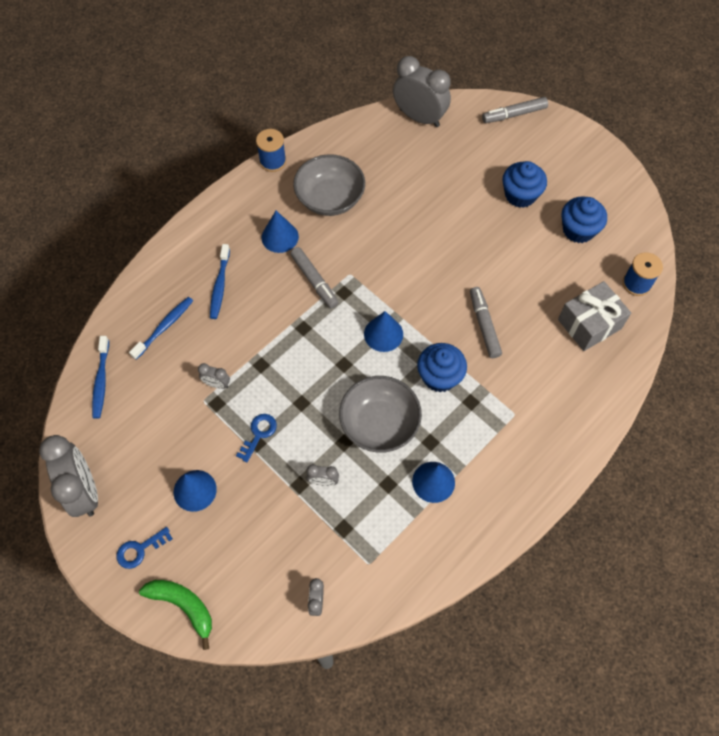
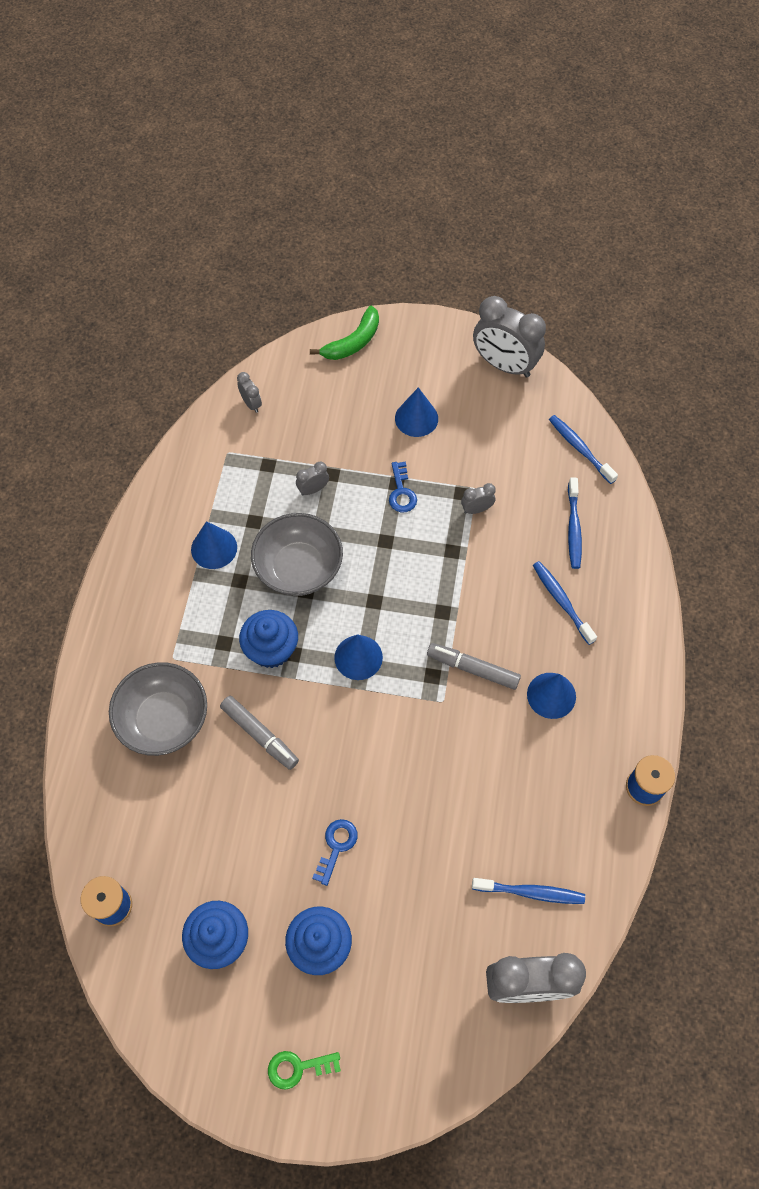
camera: 145 degrees right, 0 degrees up
(140, 550) = (420, 355): blue key -> blue key (336, 846)
(183, 606) = (353, 342): green banana -> green banana turned 45 degrees counterclockwise
(330, 198) = (538, 781): grey bowl -> grey bowl (164, 719)
(382, 152) = (530, 892): none -> blue toothbrush
(514, 114) = (408, 1086): grey marker -> none
(568, 151) = (298, 1068): none -> green key
(589, 324) = (144, 812): grey gift -> none

